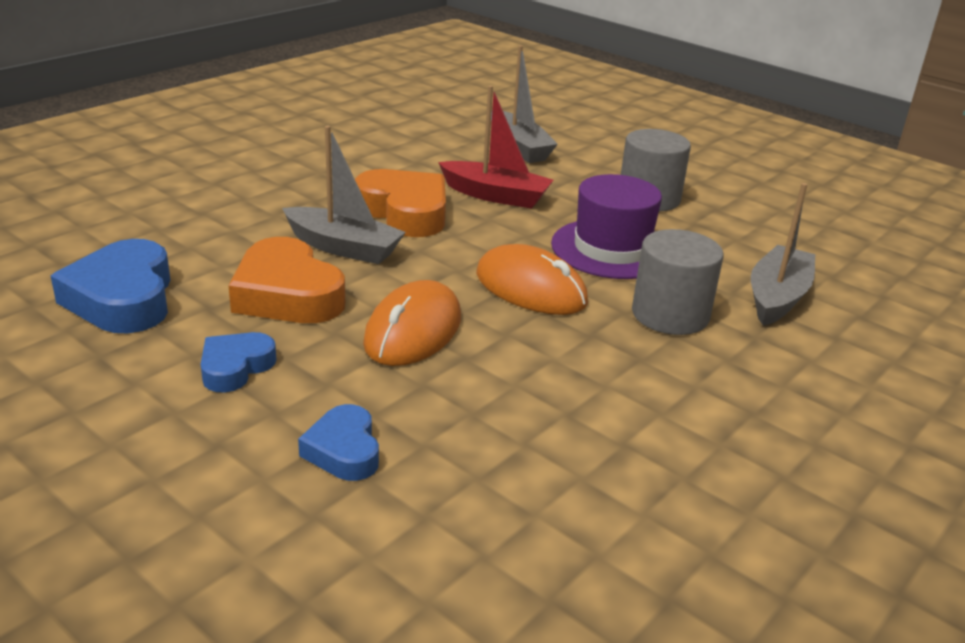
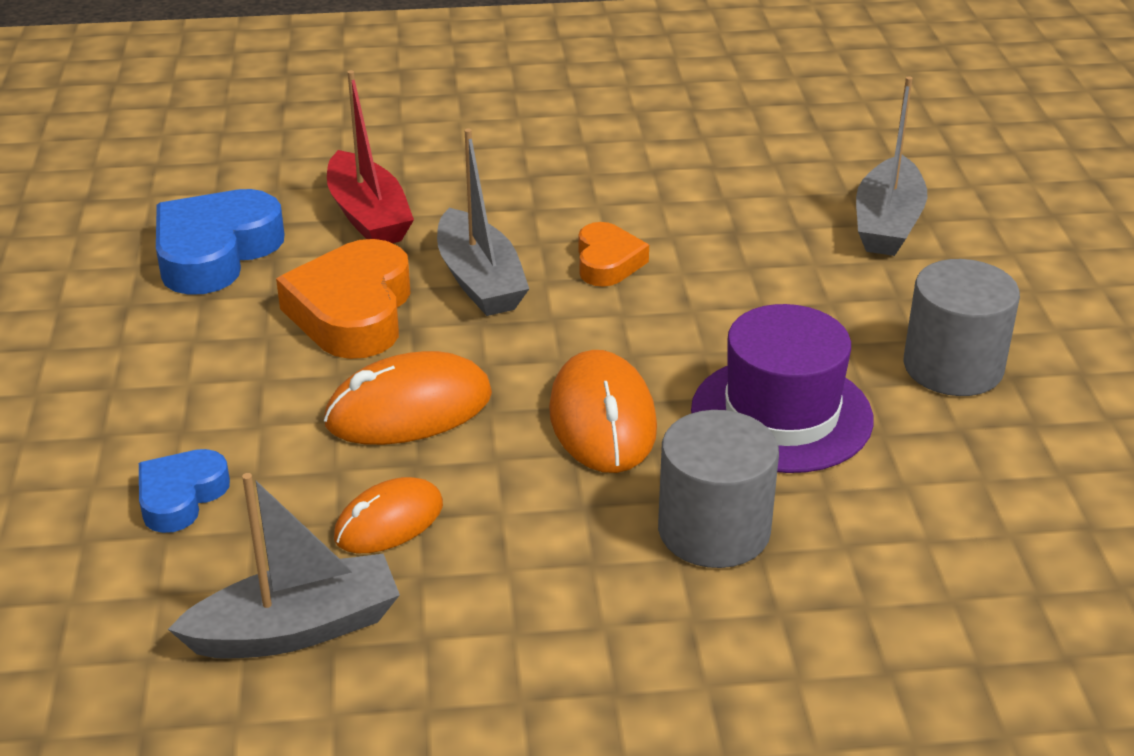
camera: 45 degrees right, 5 degrees up
(235, 367) = (208, 369): blue heart -> none
(405, 212) = (607, 262): orange heart -> orange heart, size x0.58
(495, 196) = (748, 282): red boat -> red boat (368, 216)
(502, 395) = (389, 521): none -> orange mouse
(777, 297) = (896, 580): grey boat -> grey boat (296, 629)

